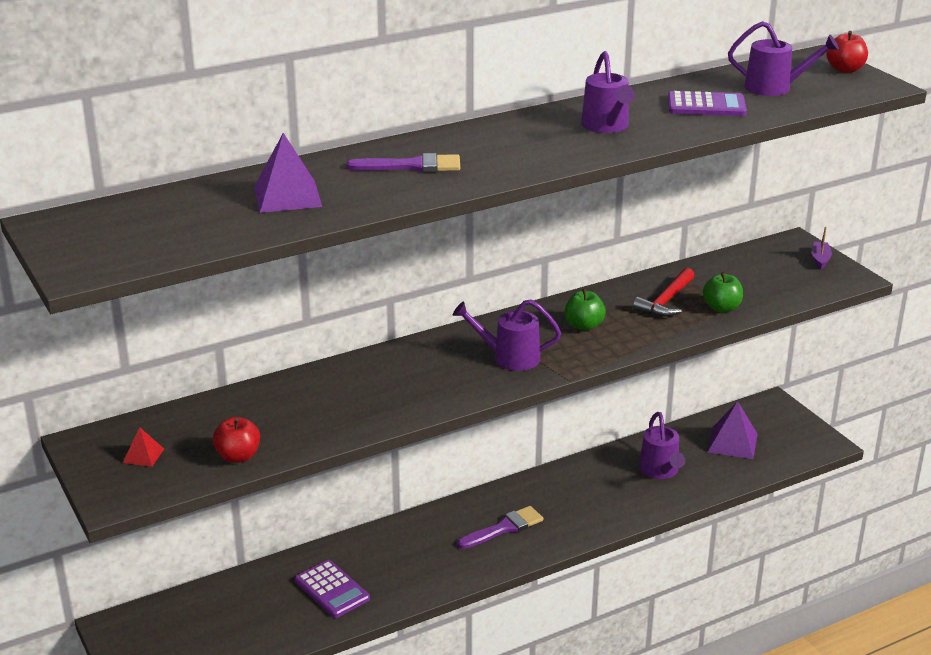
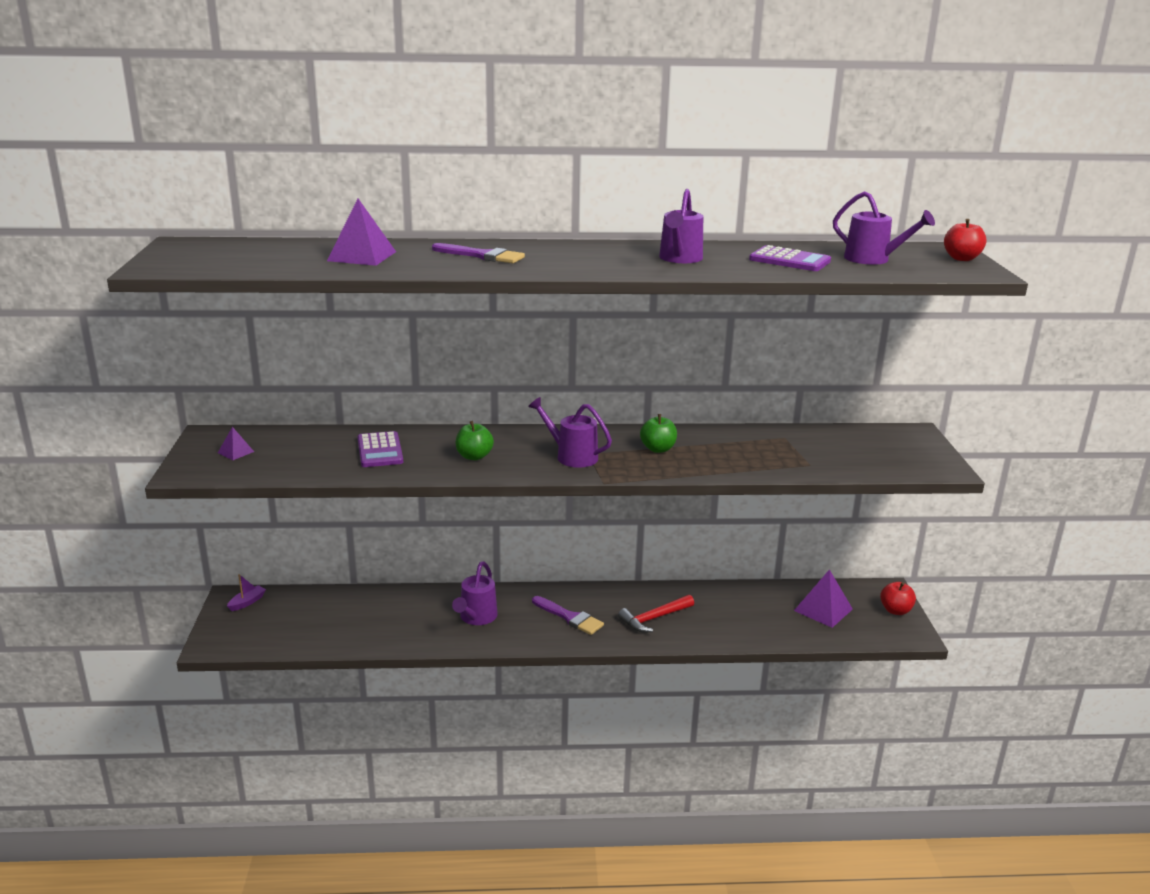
camera: 25 degrees right, 5 degrees down
(143, 455) = (235, 452): red pyramid -> purple pyramid
(238, 456) = (296, 469): red apple -> red apple (895, 610)
(332, 590) = (400, 621): purple calculator -> purple calculator (380, 450)
(504, 528) = (570, 617): purple brush -> purple brush turned 45 degrees clockwise
(660, 471) = (739, 613): purple watering can -> purple watering can (476, 618)
(666, 301) = (749, 448): red hammer -> red hammer (654, 618)
(721, 308) = (794, 464): green apple -> green apple (474, 456)
(820, 259) = (928, 449): purple boat -> purple boat (247, 602)

